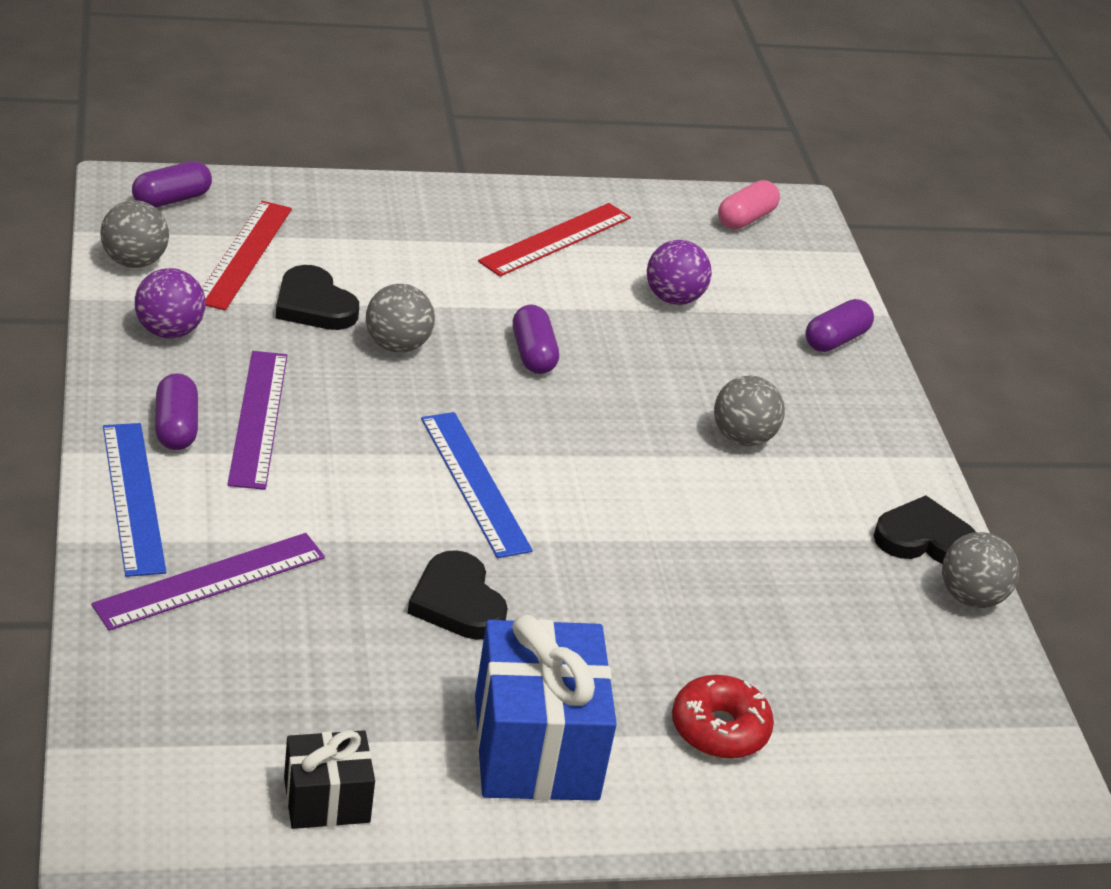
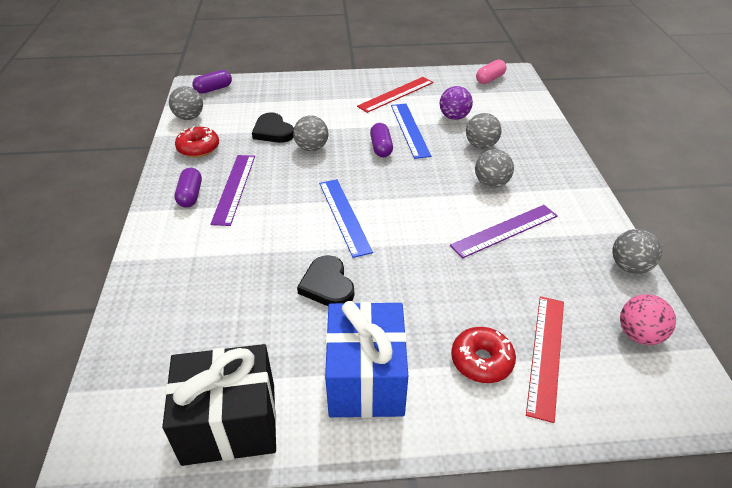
camera: 10 degrees right, 5 degrees up
(133, 497) = (159, 234): blue ruler -> blue ruler (410, 130)
(169, 331) = (198, 148): purple ball -> red donut
(210, 581) = (189, 279): purple ruler -> purple ruler (505, 230)
(244, 254) = (243, 110): red ruler -> red ruler (546, 354)
(326, 800) = (230, 423): black gift -> black gift, size x1.82
(725, 361) = (481, 145): none -> grey ball
(835, 340) = (538, 131): purple capsule -> none
(924, 539) = (597, 233): black heart -> none
(970, 702) = (639, 335): none -> pink ball

